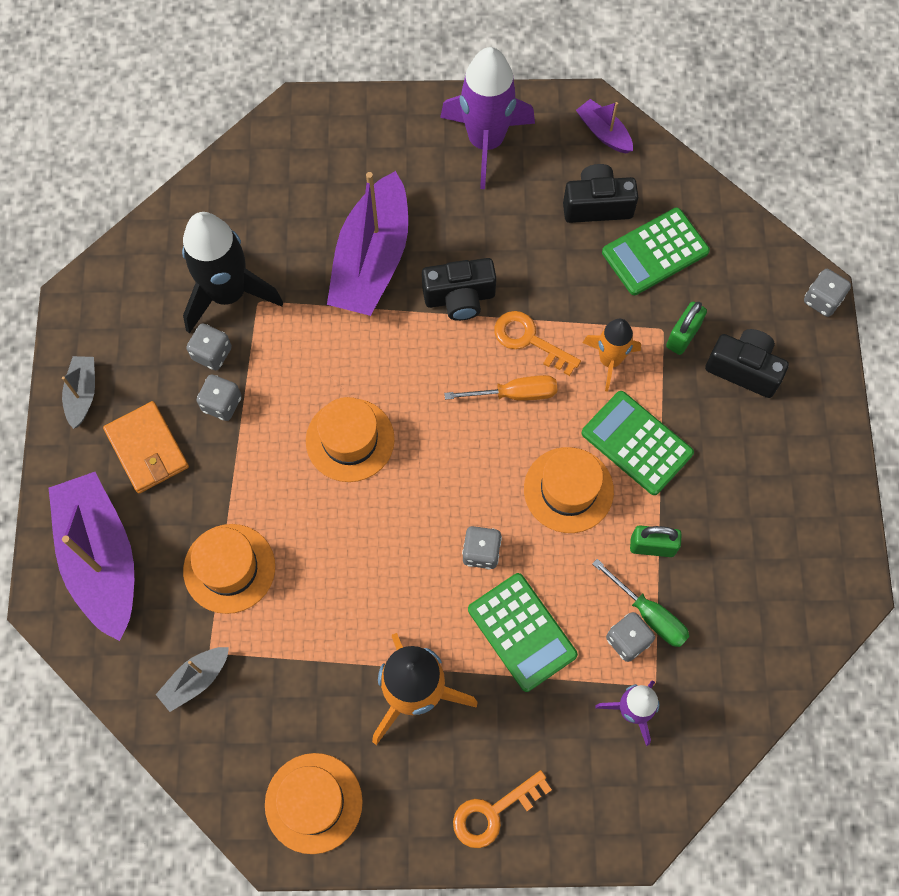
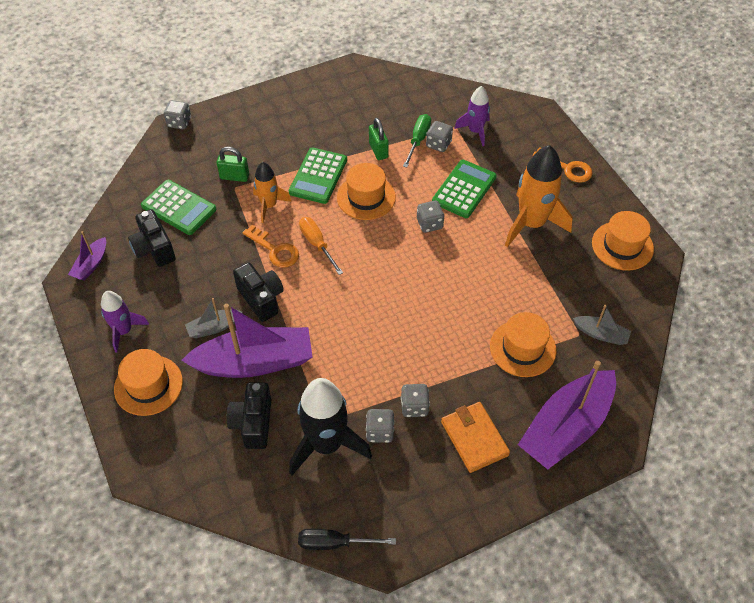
camera: 115 degrees left, 15 degrees down
(82, 394) = (459, 506): grey boat -> grey boat (214, 327)
(117, 258) = (334, 543): none -> black screwdriver
(147, 449) = (474, 438): orange wallet -> orange wallet turned 60 degrees counterclockwise
(350, 440) = (397, 319): orange hat -> orange hat (148, 385)
(485, 141) = (124, 331): purple rocket -> purple rocket, size x0.58
(529, 340) = (275, 250): orange key -> orange key turned 60 degrees counterclockwise
(744, 369) = (243, 143): black camera -> black camera (253, 423)

